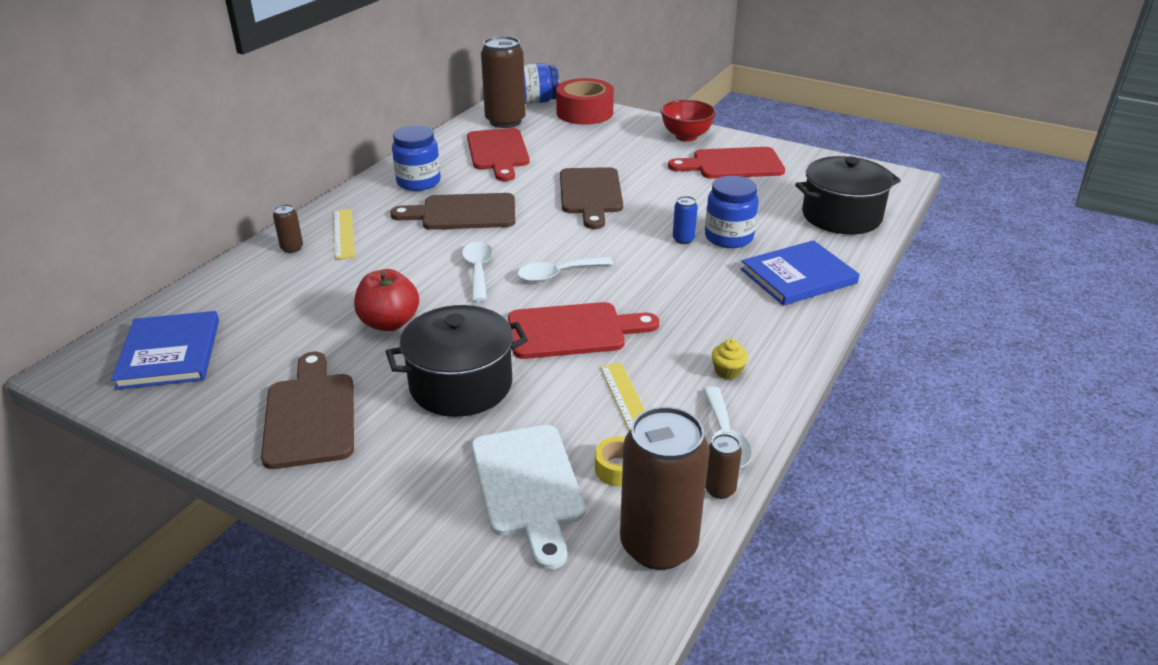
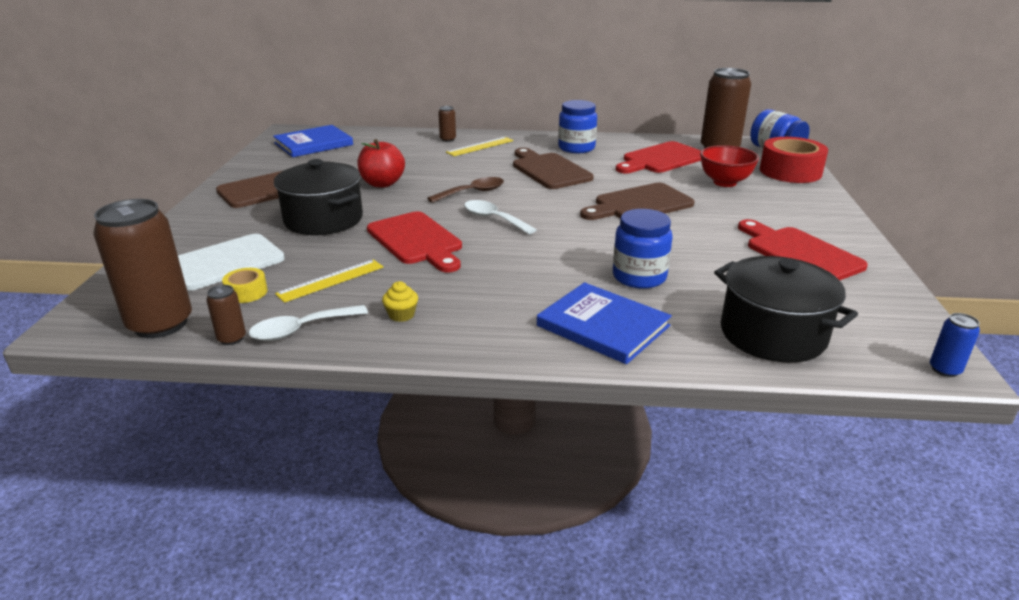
camera: 65 degrees right, 5 degrees down
(478, 270) = (472, 192): white spoon -> brown spoon
(683, 239) = (608, 256): blue can -> blue can (944, 370)
(686, 137) = (822, 221): red bowl -> red bowl (724, 182)

